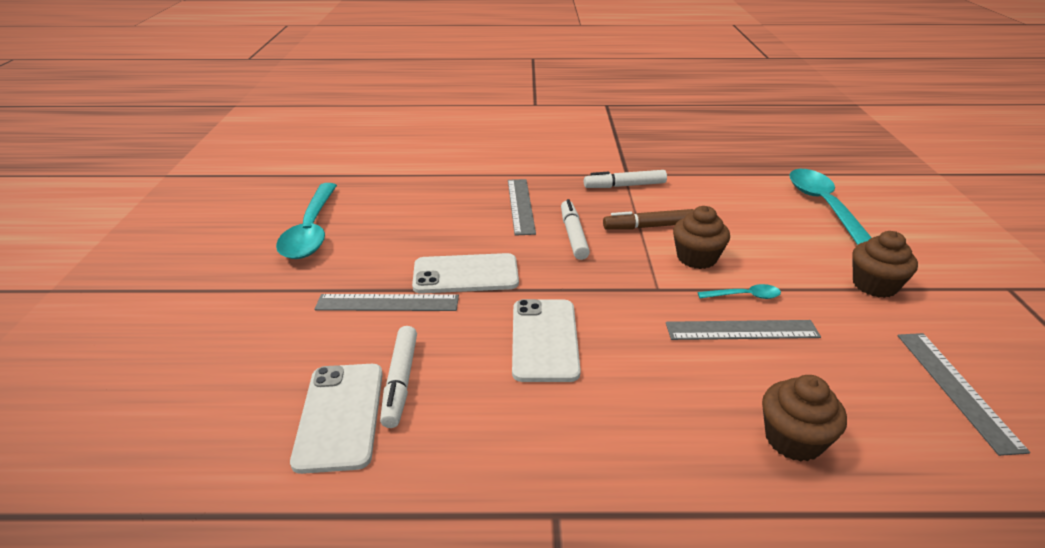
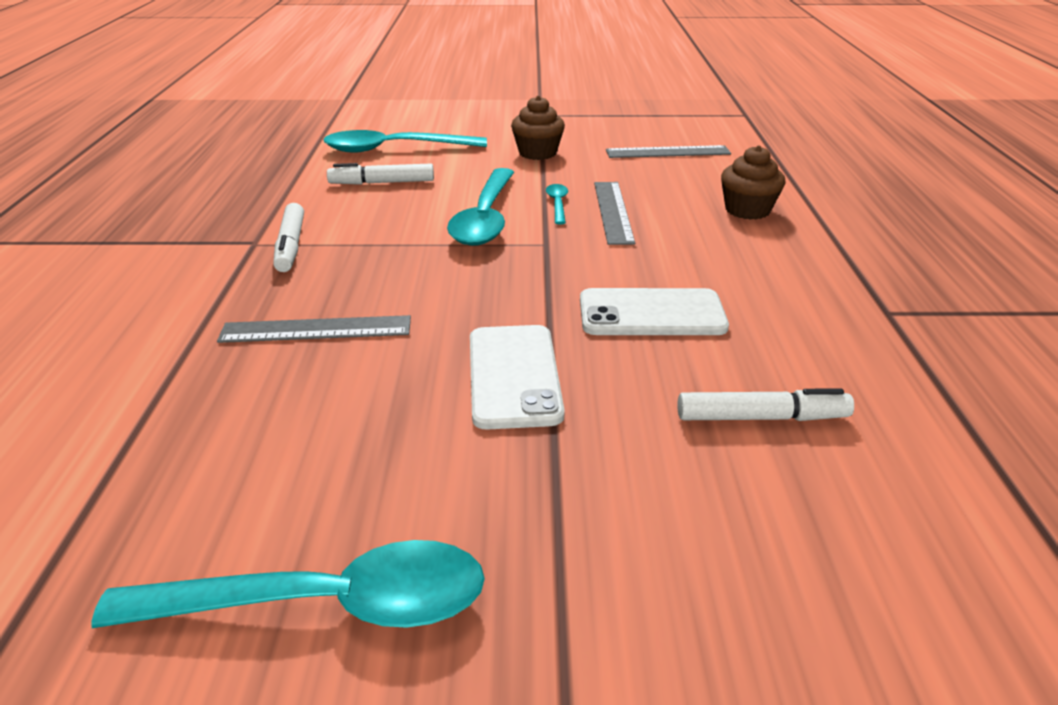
camera: 90 degrees left, 0 degrees up
(340, 416) = (844, 464): white phone -> none
(387, 303) = (592, 449): grey ruler -> none
(573, 235) = (419, 288): white marker -> white marker (382, 183)
(648, 226) = (410, 238): brown marker -> none
(696, 258) = (485, 218): brown cupcake -> turquoise spoon

